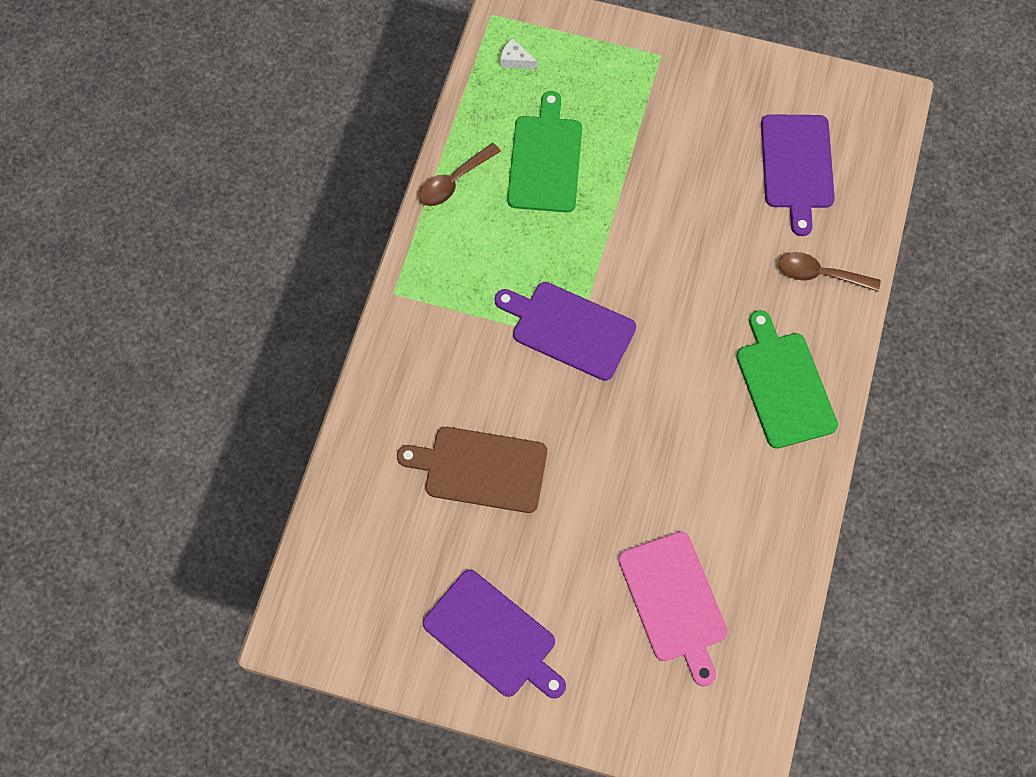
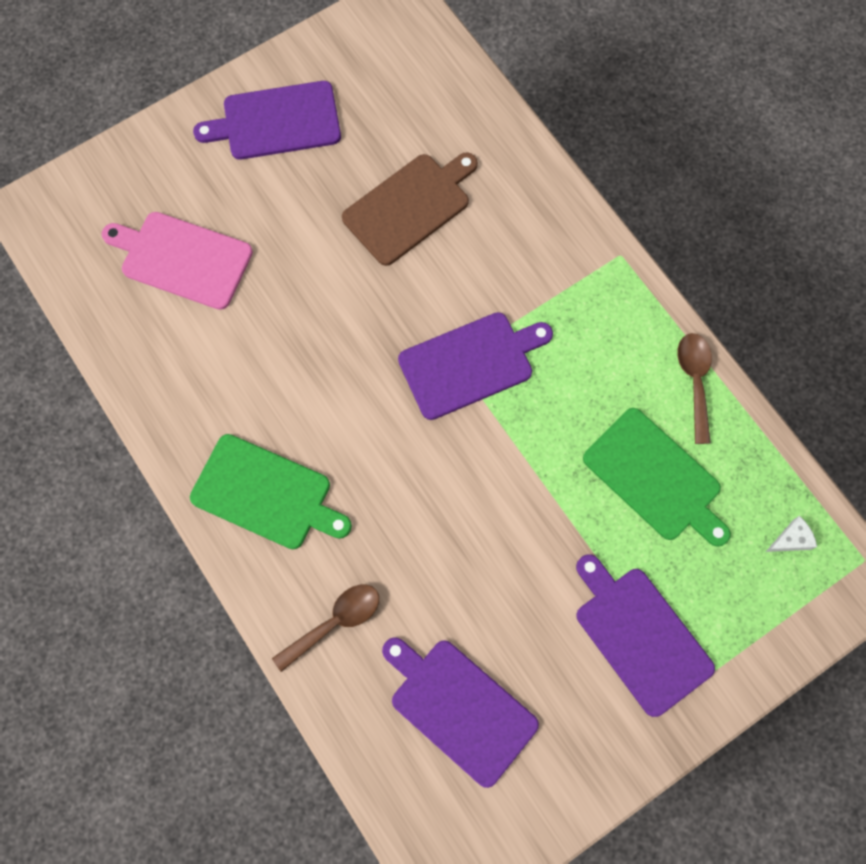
camera: 130 degrees right, 5 degrees up
(657, 101) = (640, 635): none -> purple cutting board

